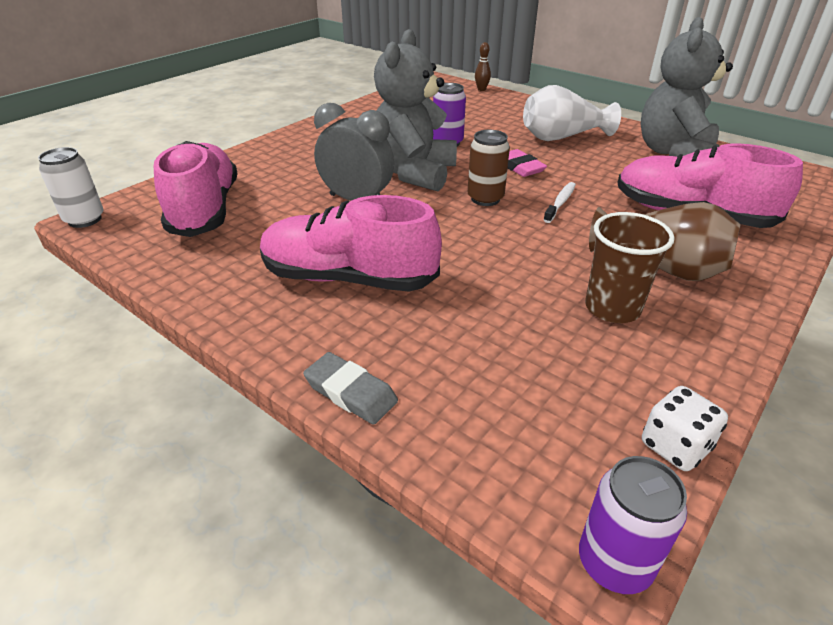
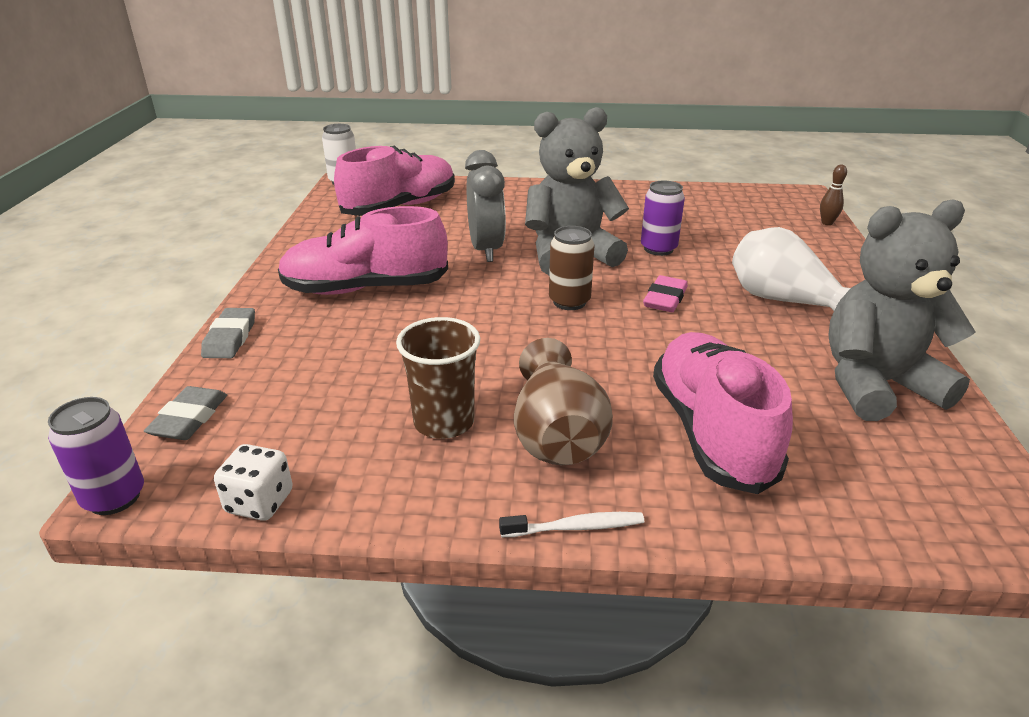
camera: 55 degrees right, 5 degrees down
(349, 278) = (365, 288): pink shoe -> pink shoe turned 75 degrees counterclockwise
(495, 464) = (189, 418): none -> grey eraser
(560, 203) = (618, 342): white toothbrush -> white toothbrush (575, 527)

